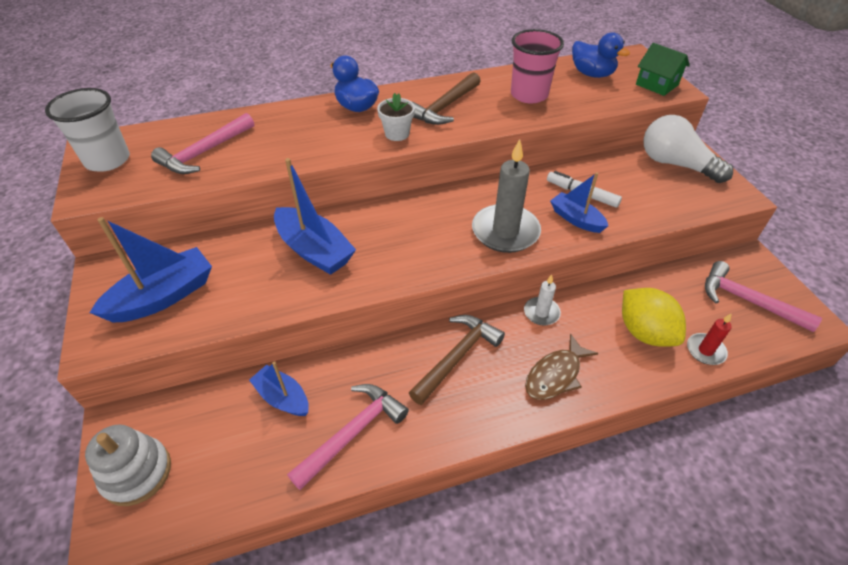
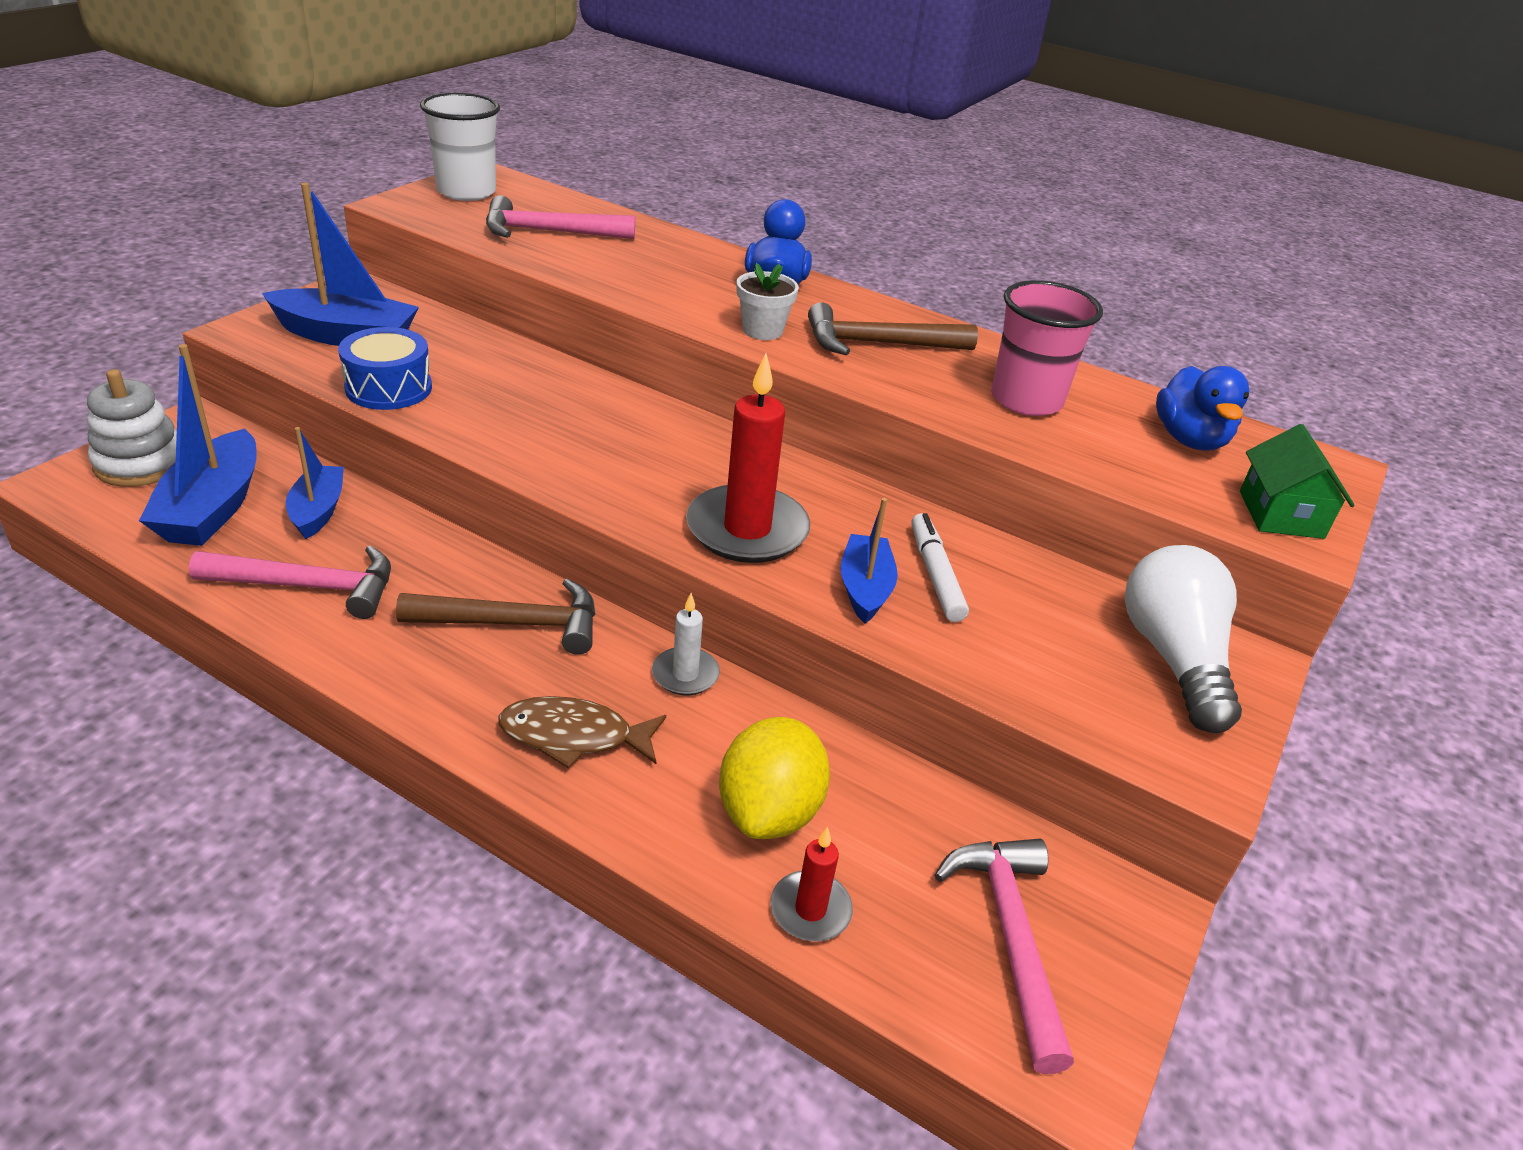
camera: 45 degrees right, 10 degrees down
(246, 303) = (388, 388): none -> blue drum
(314, 250) = (524, 395): blue boat -> blue boat (213, 507)
(505, 231) = (747, 529): grey candle -> red candle

